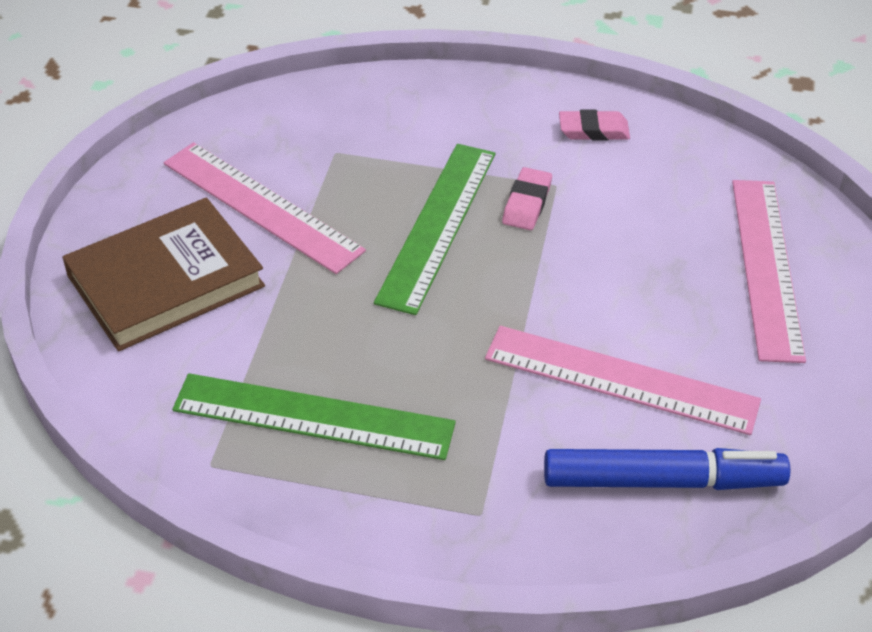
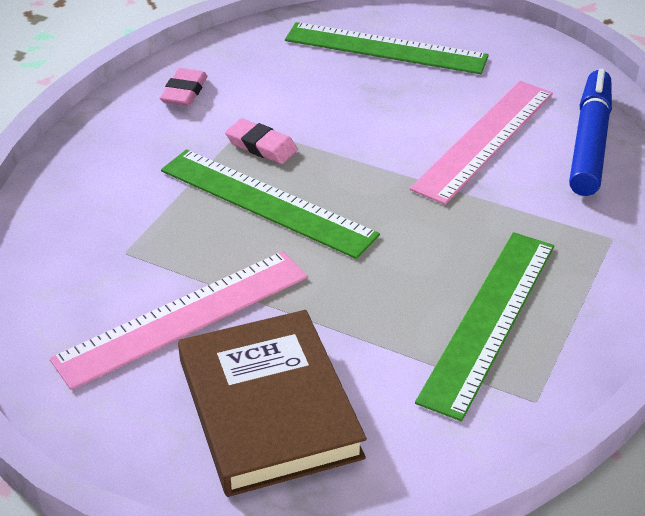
camera: 75 degrees left, 5 degrees down
(767, 267) = (385, 48): pink ruler -> green ruler

